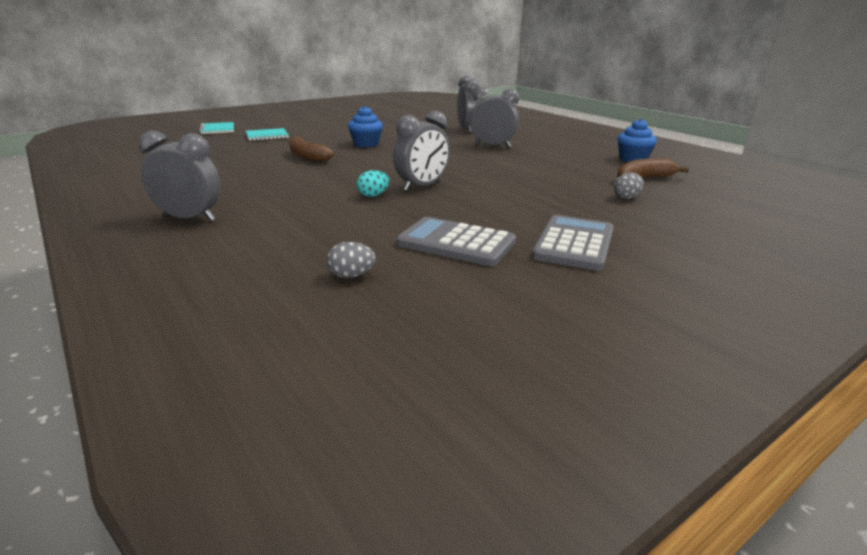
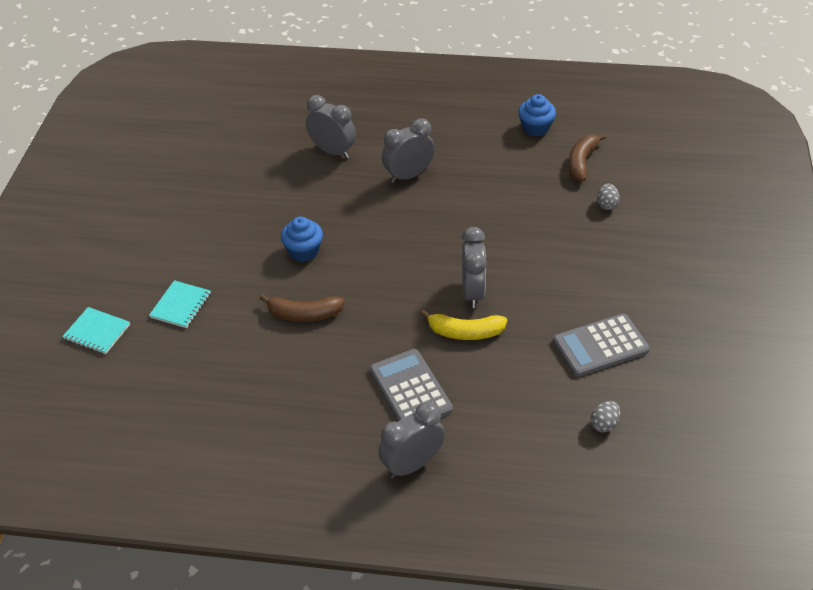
camera: 45 degrees left, 20 degrees up
(373, 195) = (465, 332): turquoise egg -> yellow banana
(574, 244) = (652, 293): grey calculator -> grey calculator (410, 390)

